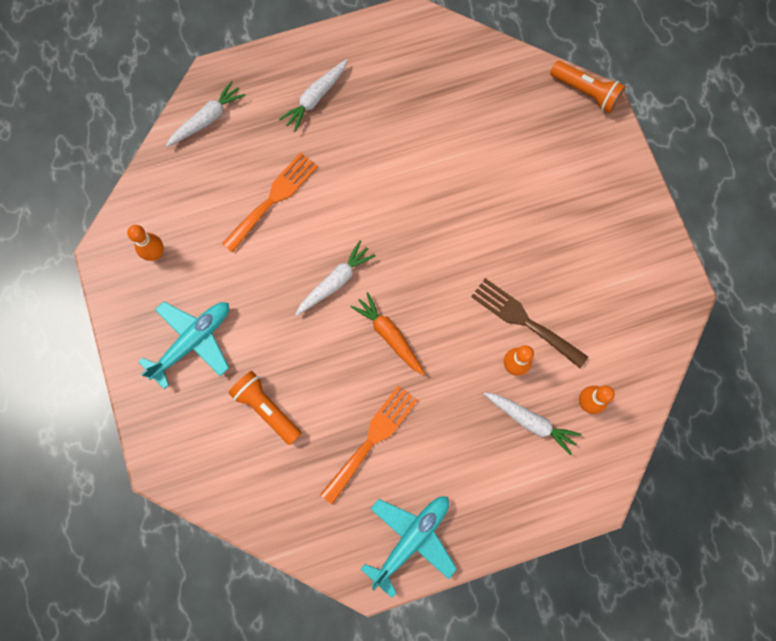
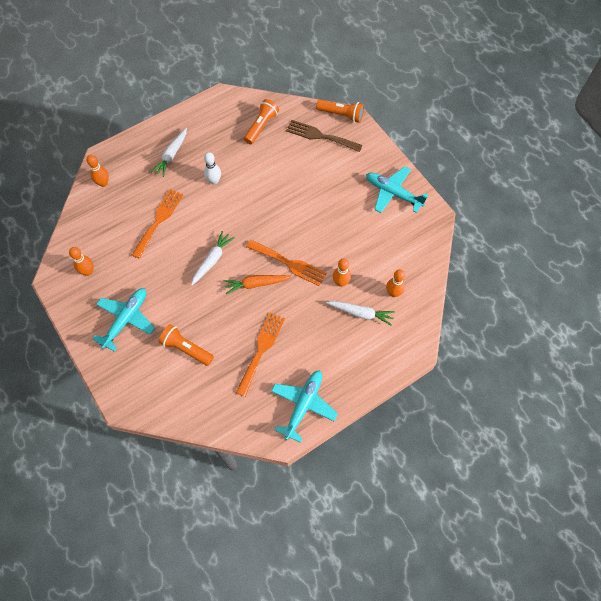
camera: 15 degrees left, 10 degrees down
(207, 119) = (103, 183): white carrot -> orange bowling pin
(368, 155) = (214, 181): none -> white bowling pin
(389, 335) = (256, 284): orange carrot -> orange carrot turned 45 degrees counterclockwise
(445, 315) = (289, 263): none -> orange fork
(459, 82) = (261, 126): none -> orange flashlight
(524, 320) = (340, 254): brown fork -> brown fork (320, 136)
(630, 242) = (393, 193): none -> turquoise plane

